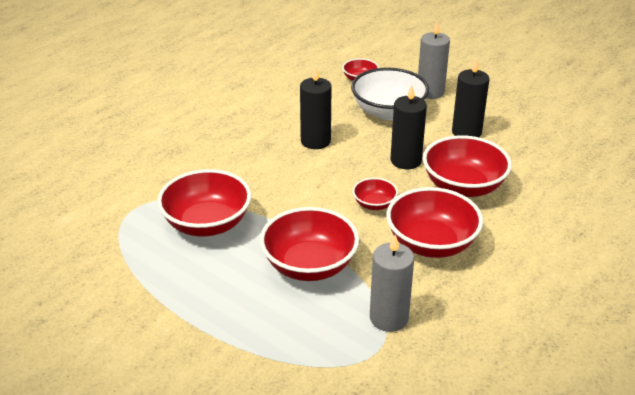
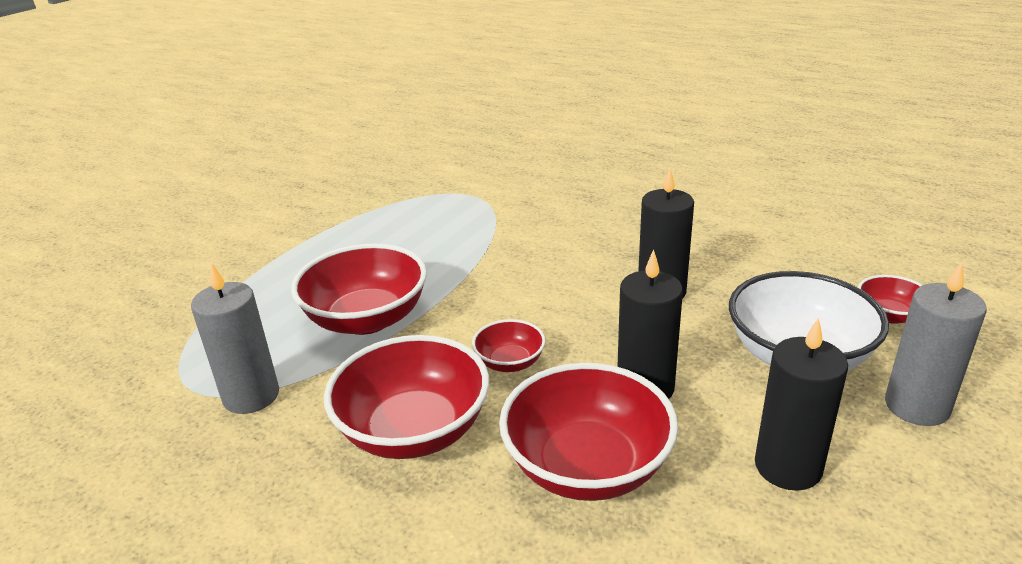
camera: 85 degrees right, 5 degrees down
(207, 224) = (447, 239): red bowl -> none

